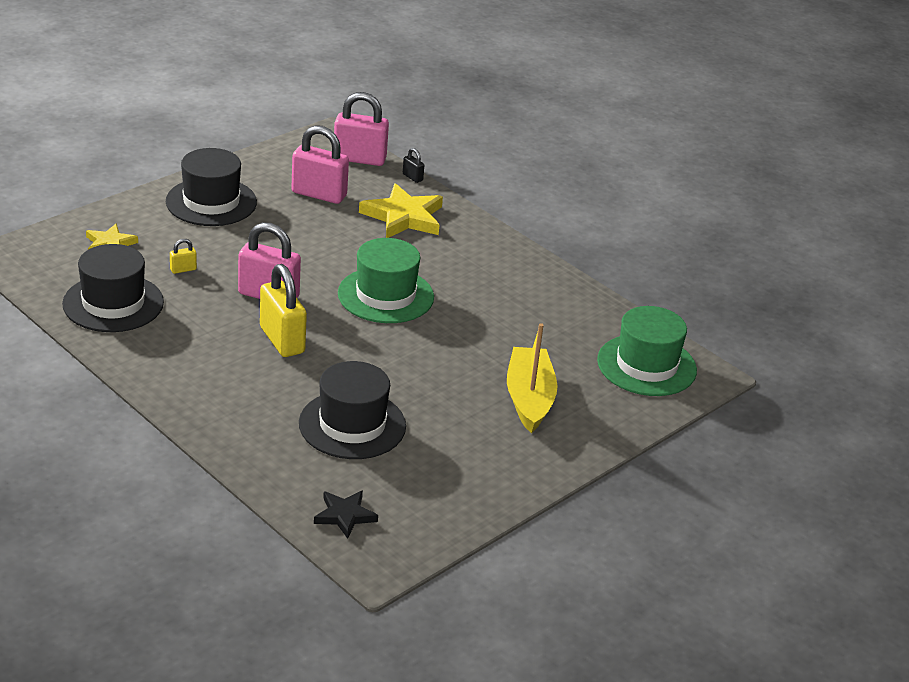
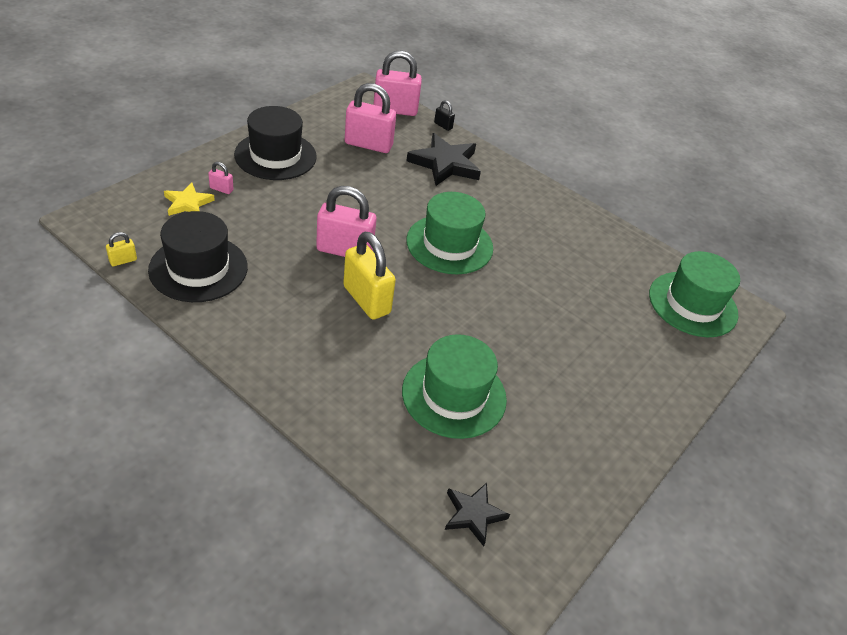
camera: 10 degrees left, 10 degrees up
(147, 232) = (221, 189): none -> pink padlock
(183, 269) = (260, 227): yellow padlock -> yellow padlock (123, 260)
(352, 425) = (454, 395): black hat -> green hat
(403, 217) = (445, 164): yellow star -> black star
(529, 399) = (606, 349): yellow boat -> none

